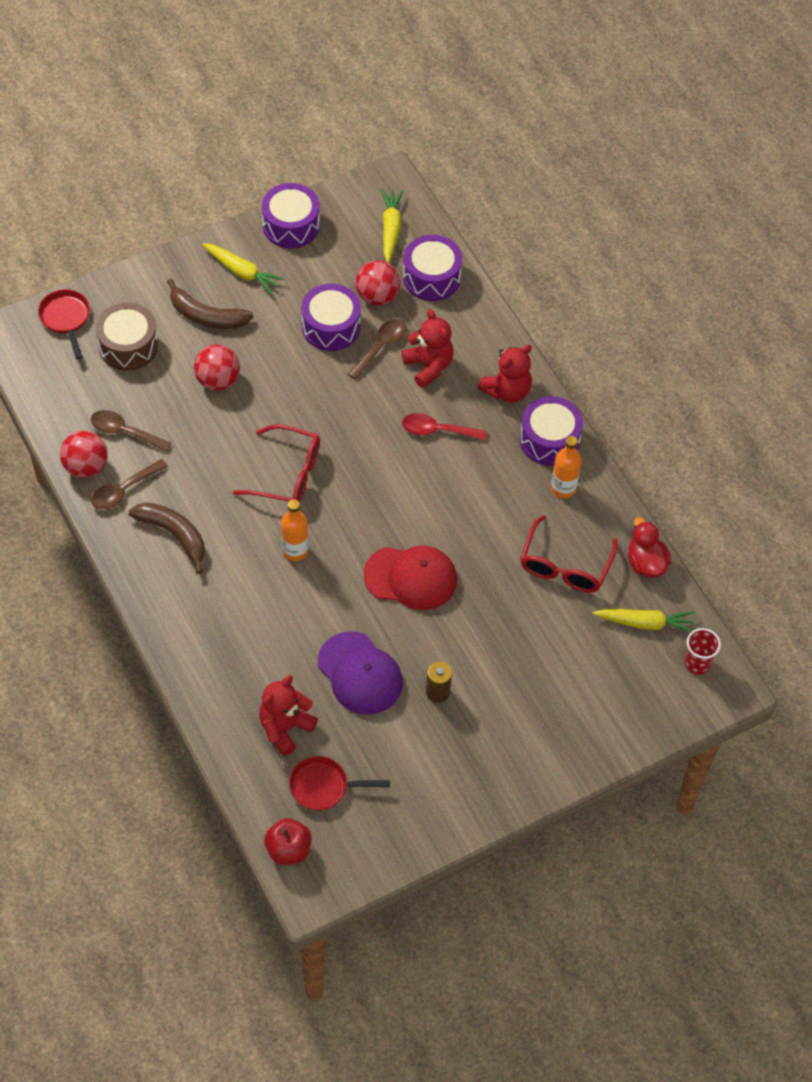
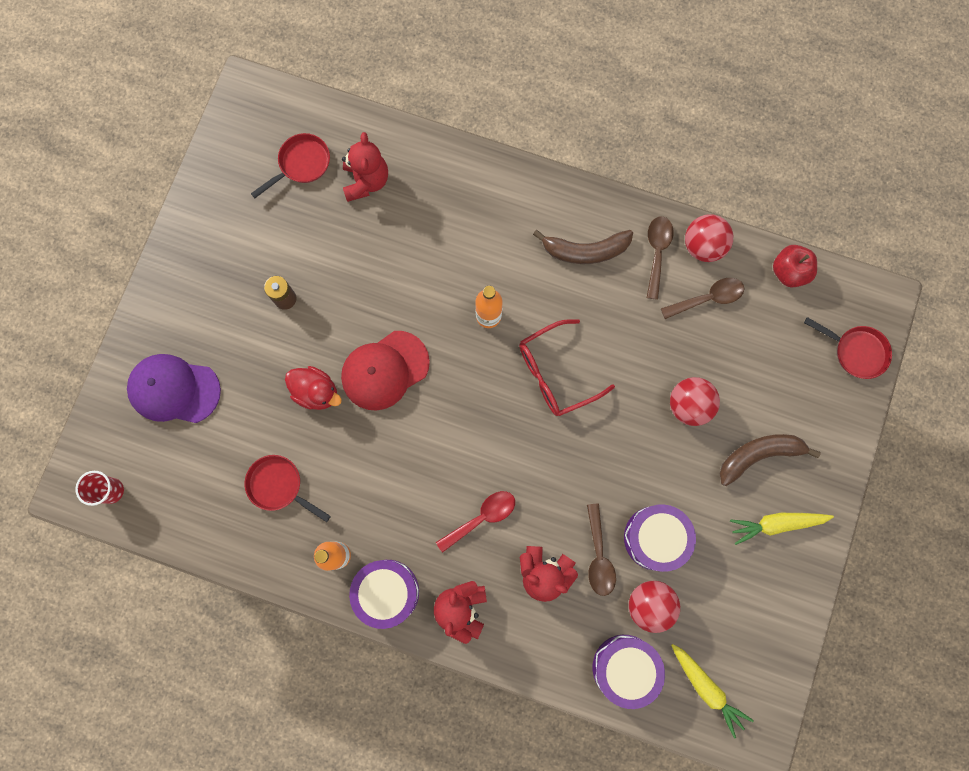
camera: 140 degrees right, 20 degrees up
(128, 346) = (785, 372): brown drum -> none
(288, 849) = (285, 105): red apple -> red apple (789, 272)
(291, 225) = (788, 610): purple drum -> none
(360, 673) = (352, 264): purple cap -> purple cap (174, 389)
(565, 565) = (279, 486): red glasses -> red pan
(645, 623) = (177, 490): yellow carrot -> none
(646, 563) = (218, 545): red duck -> red duck (316, 392)

